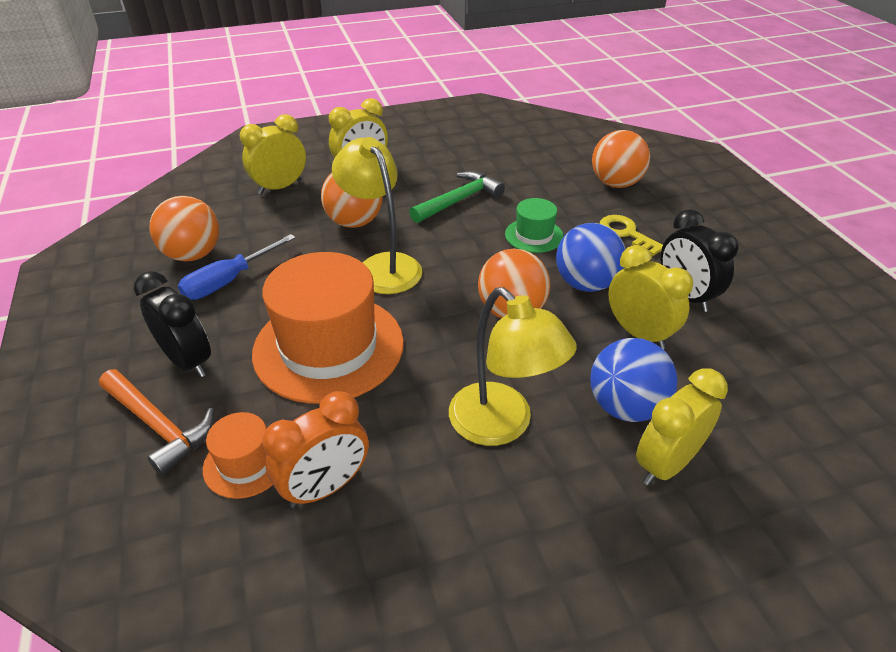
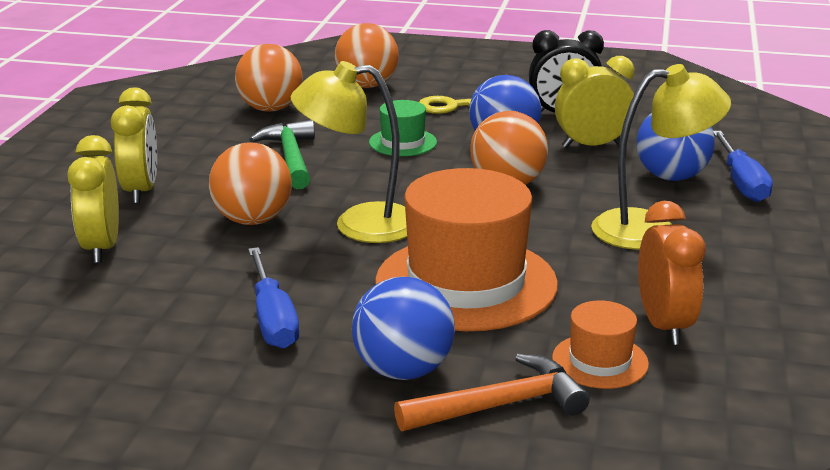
camera: 60 degrees left, 15 degrees down
(188, 361) = (403, 370): black clock -> blue ball
(193, 255) = (180, 334): orange ball -> orange ball (270, 109)
(666, 464) = (741, 182): yellow clock -> blue screwdriver

